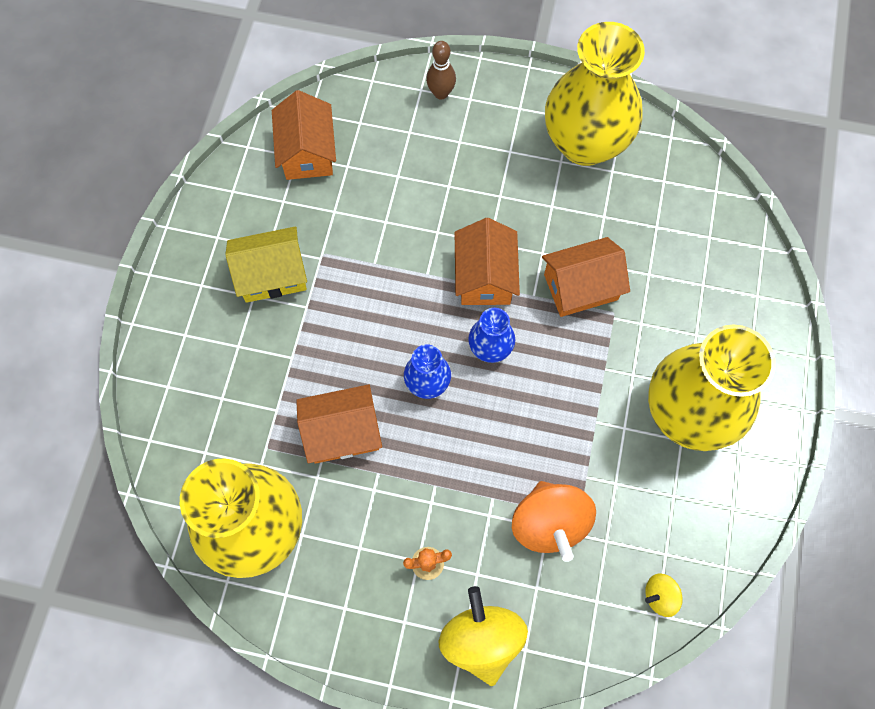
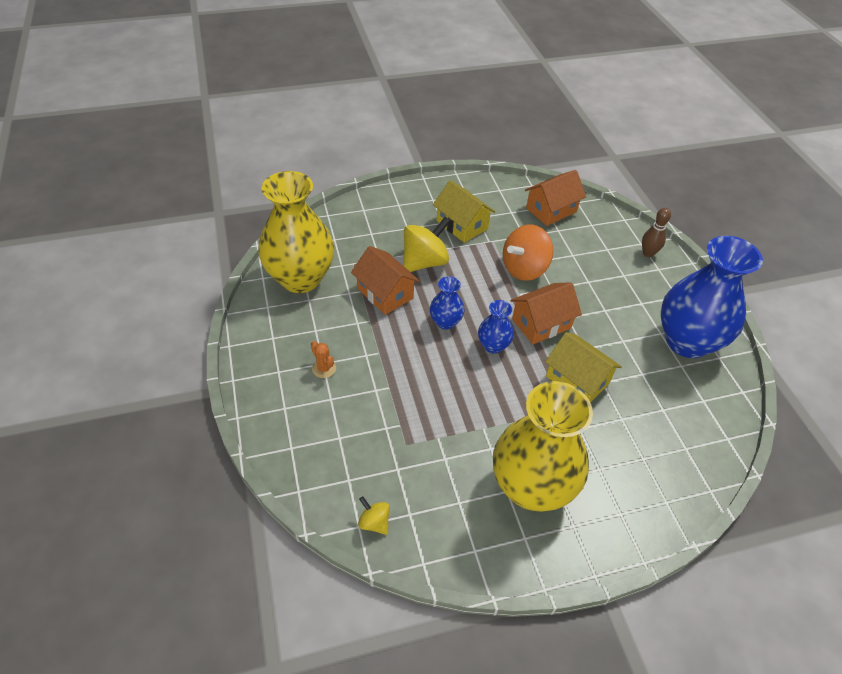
camera: 60 degrees right, 20 degrees down
(481, 640) = (286, 418): yellow spinning top -> yellow spinning top (424, 262)
(549, 523) = (390, 427): orange spinning top -> orange spinning top (524, 269)
(580, 287) = (577, 380): orange house -> yellow house
(585, 143) = (687, 341): yellow vase -> blue vase

